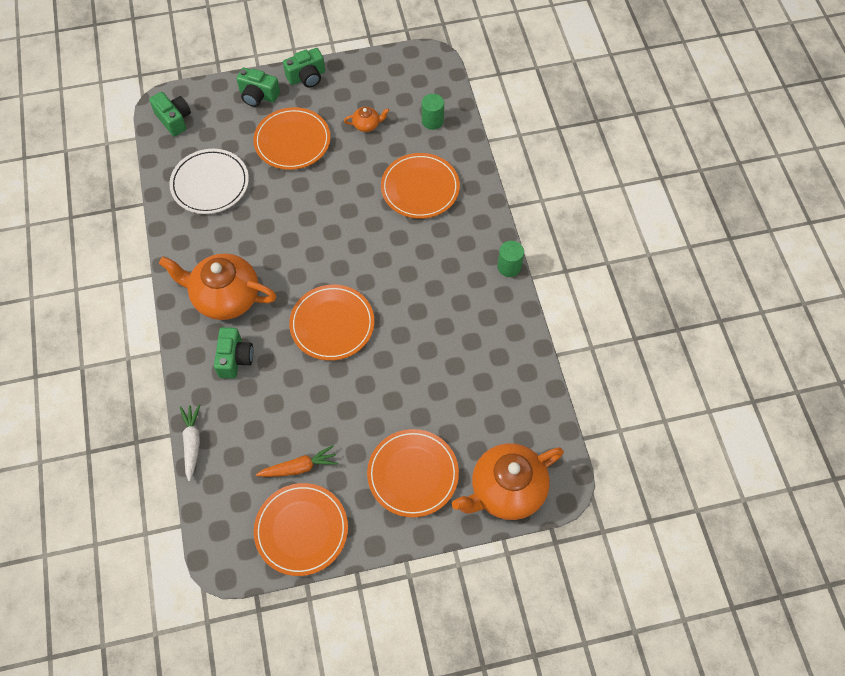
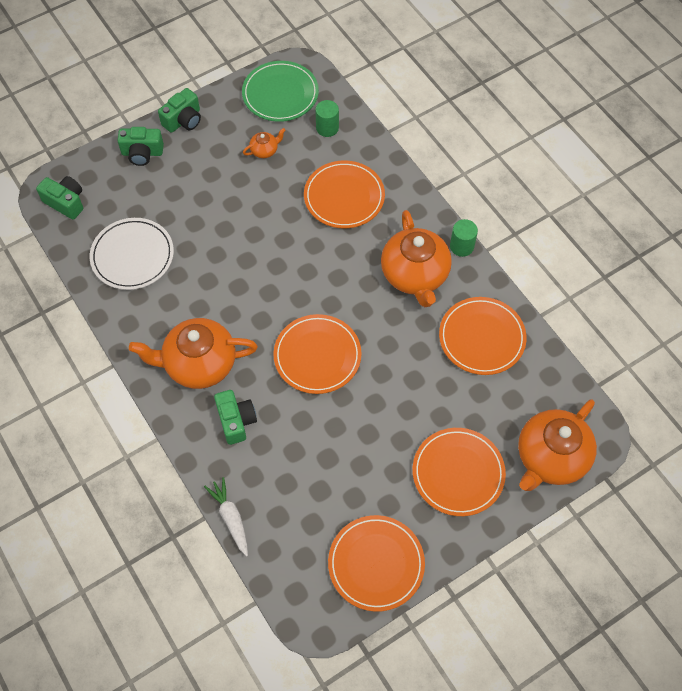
camera: 20 degrees left, 0 degrees up
(292, 141) = (197, 188): orange plate -> orange plate (482, 338)
(299, 467) = (347, 504): orange carrot -> none
(403, 78) = (280, 94): none -> green plate
(454, 279) = (415, 275): none -> orange teapot

